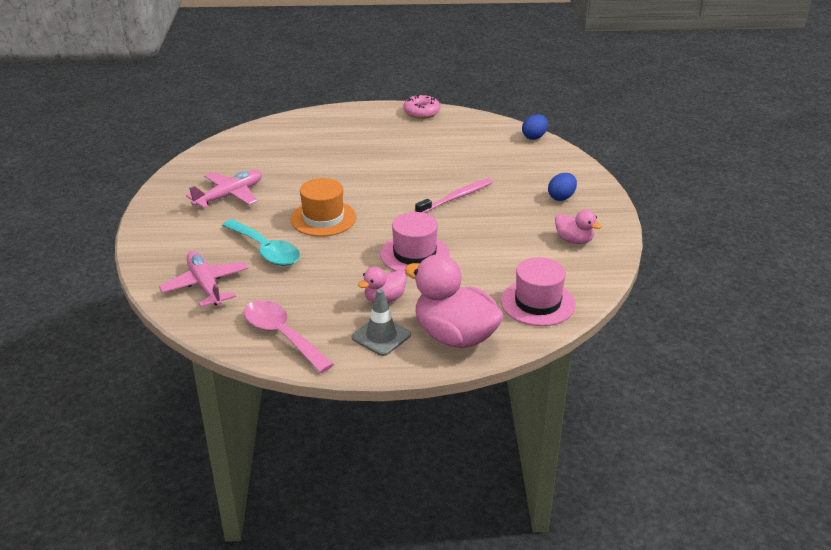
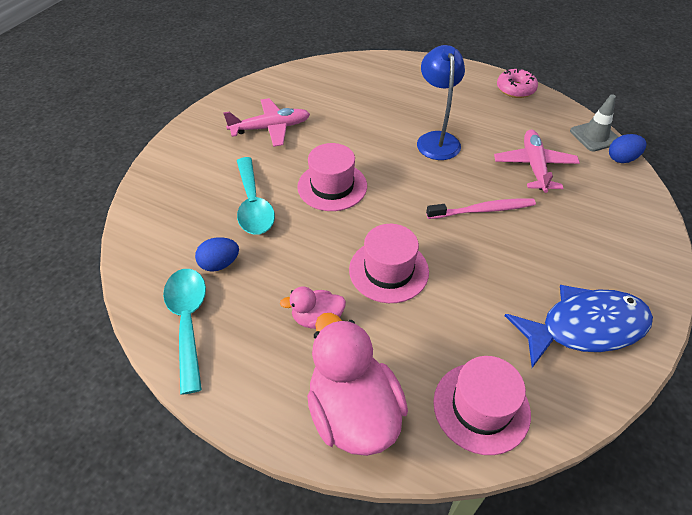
camera: 30 degrees right, 15 degrees up
(205, 285) = (173, 225): pink plane -> pink plane (534, 166)
(282, 335) = (188, 321): pink spoon -> turquoise spoon
(323, 218) = (332, 186): orange hat -> pink hat
(381, 336) = (278, 371): grey traffic cone -> grey traffic cone (595, 136)
(384, 163) = (436, 139): none -> blue lamp
(561, 197) = (605, 255): blue egg -> blue egg (220, 264)
(574, 240) = (584, 327): pink duck -> blue fish

